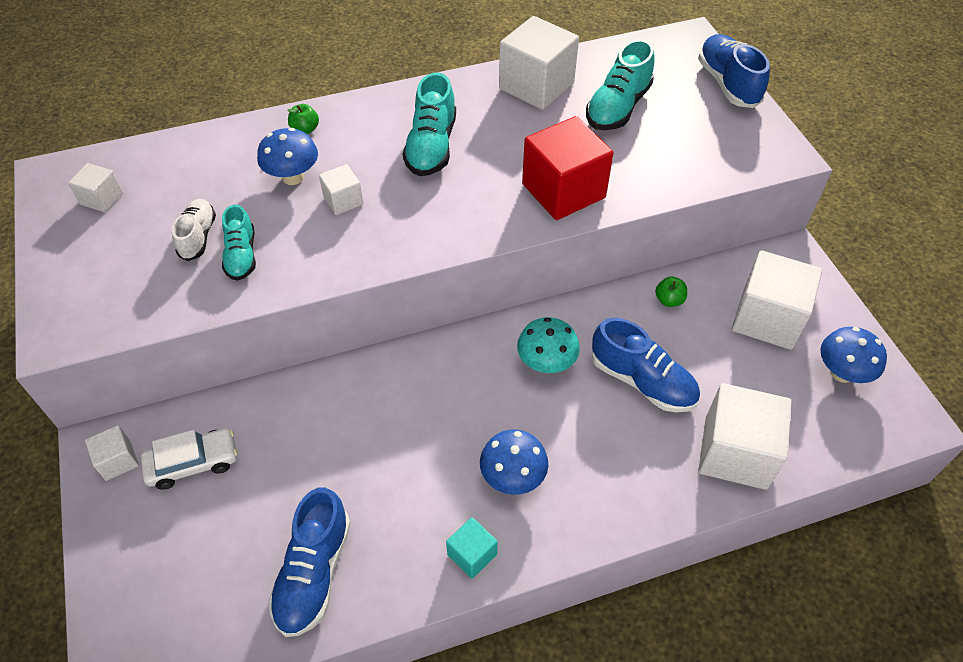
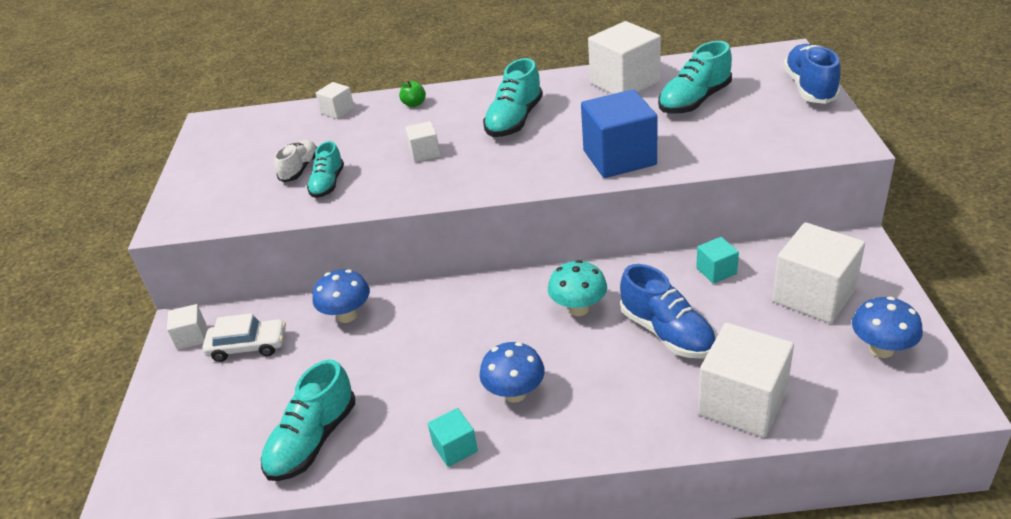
camera: 20 degrees right, 15 degrees down
(101, 198) = (239, 140): white cube -> white cube (337, 111)
(293, 177) = (391, 135): blue mushroom -> blue mushroom (347, 315)
(314, 573) = (313, 440): blue shoe -> turquoise shoe
(563, 191) = (619, 158): red cube -> blue cube
(669, 300) = (716, 271): green apple -> turquoise cube

